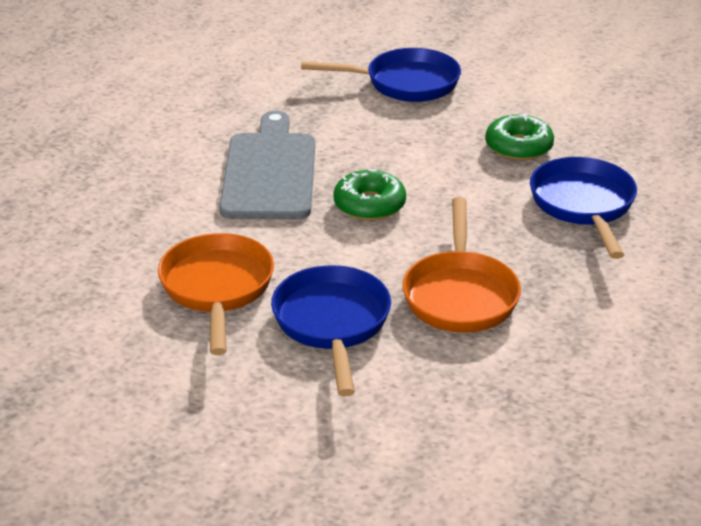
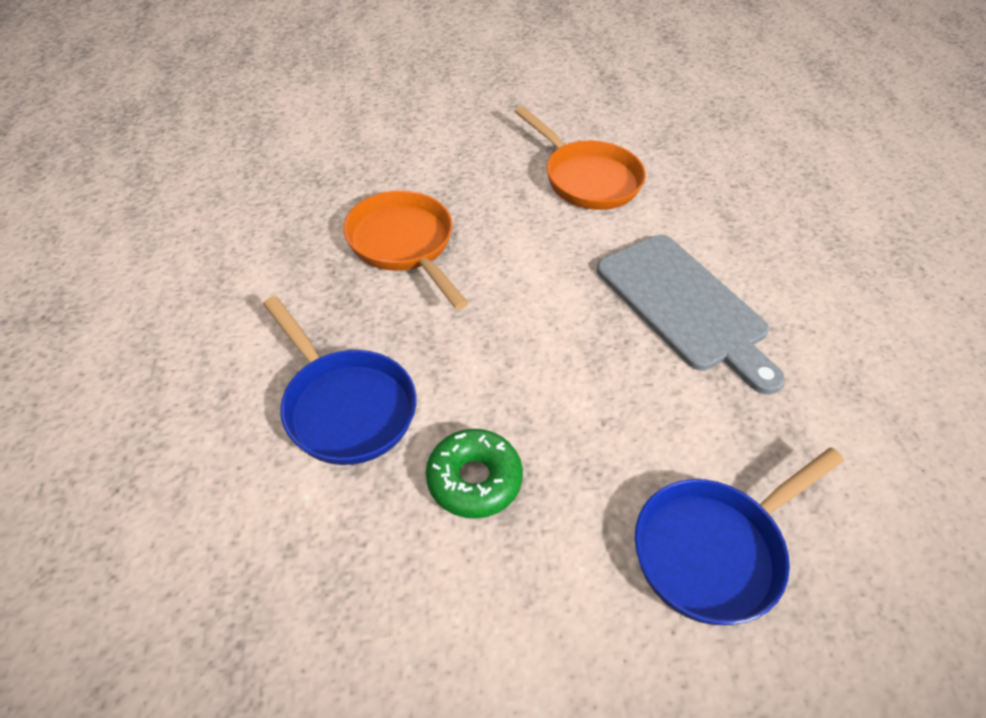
camera: 145 degrees right, 15 degrees up
(332, 324) = (480, 184): blue pan -> none
(369, 205) = (557, 307): green donut -> none

